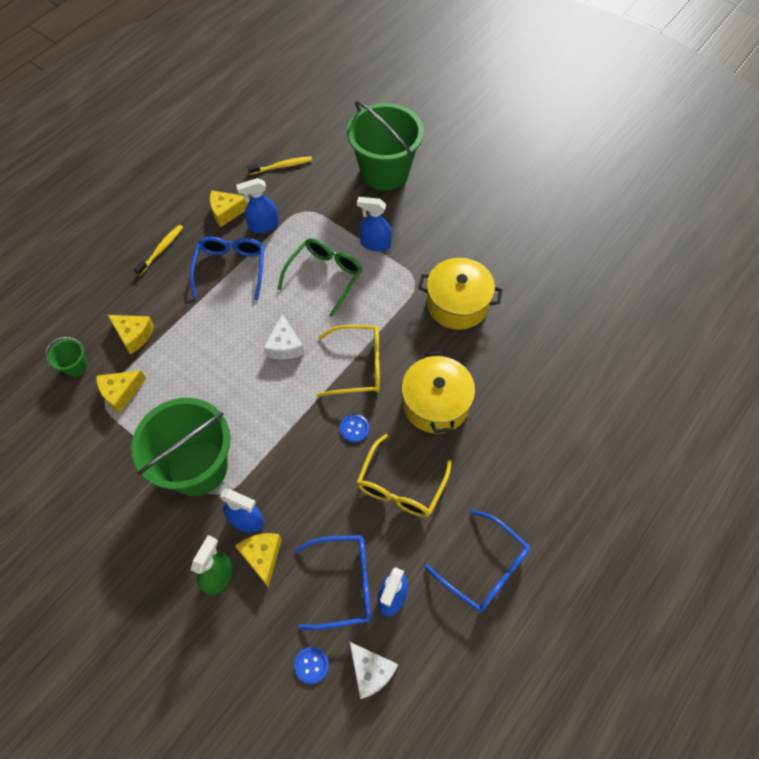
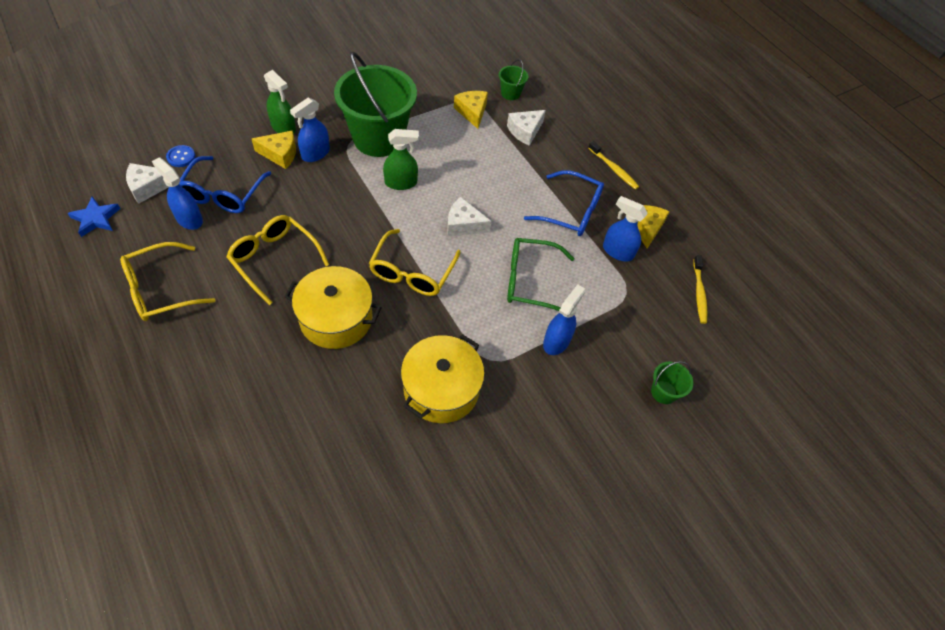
camera: 105 degrees right, 5 degrees down
(134, 335) = (525, 131): yellow cheese -> white cheese
(254, 418) = (401, 183): none -> green spray bottle
(263, 225) = (617, 251): blue spray bottle -> blue spray bottle turned 60 degrees counterclockwise
(325, 277) = (530, 281): green glasses -> green glasses turned 135 degrees clockwise
(354, 429) = (349, 246): blue button -> none
(384, 172) = (663, 392): green bucket -> green bucket, size x0.41
(438, 698) = (96, 219): none -> blue star
(484, 568) = (161, 290): blue glasses -> yellow glasses

